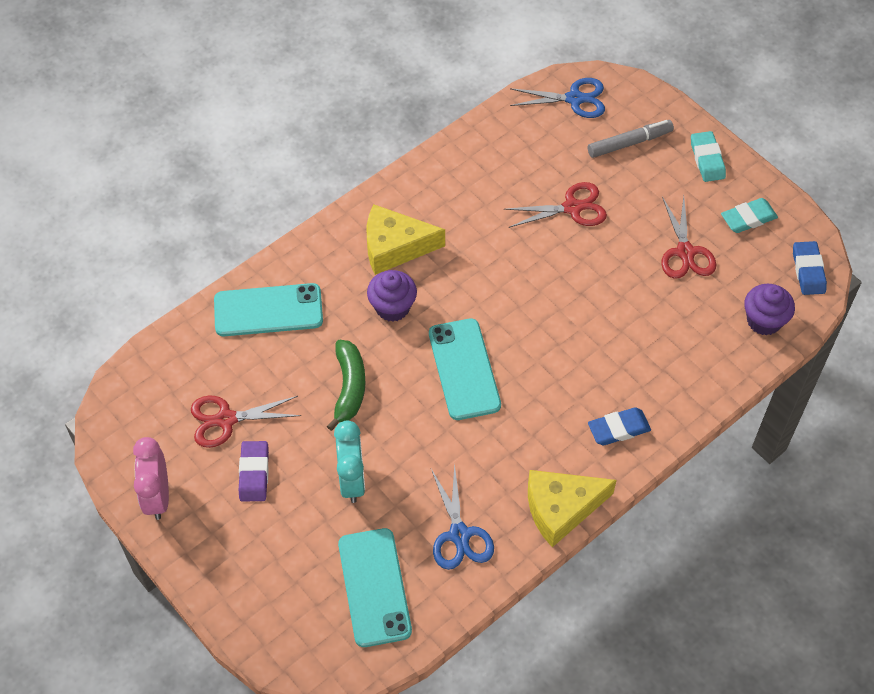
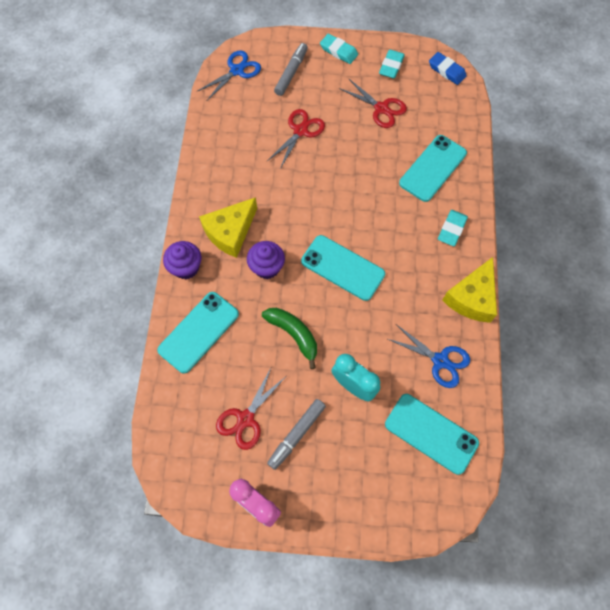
camera: 45 degrees left, 10 degrees up
(254, 473) = (296, 434): purple eraser -> grey marker
(618, 429) = (451, 229): blue eraser -> turquoise eraser
(670, 354) = (432, 168): none -> turquoise phone
(764, 321) = (455, 113): purple cupcake -> purple cupcake (186, 267)

